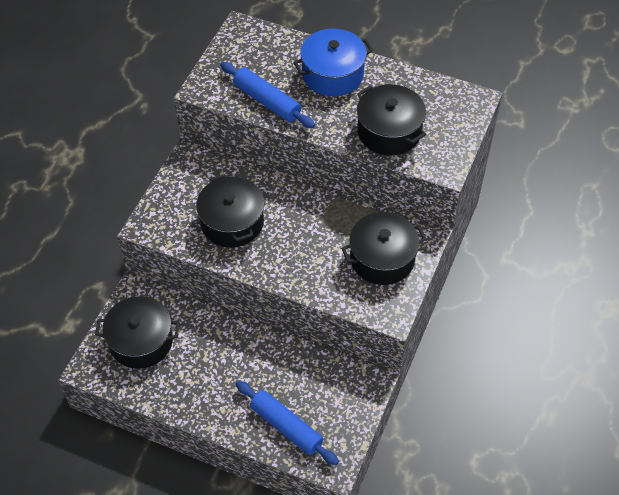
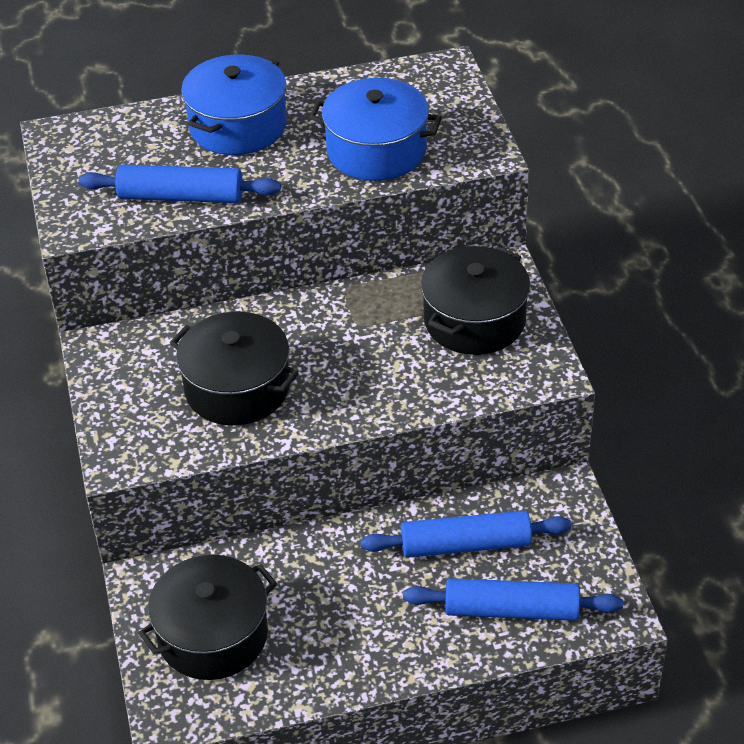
camera: 35 degrees left, 10 degrees down
(296, 376) = (465, 545): none -> blue rolling pin
(389, 131) = (376, 150): black pot -> blue pot

